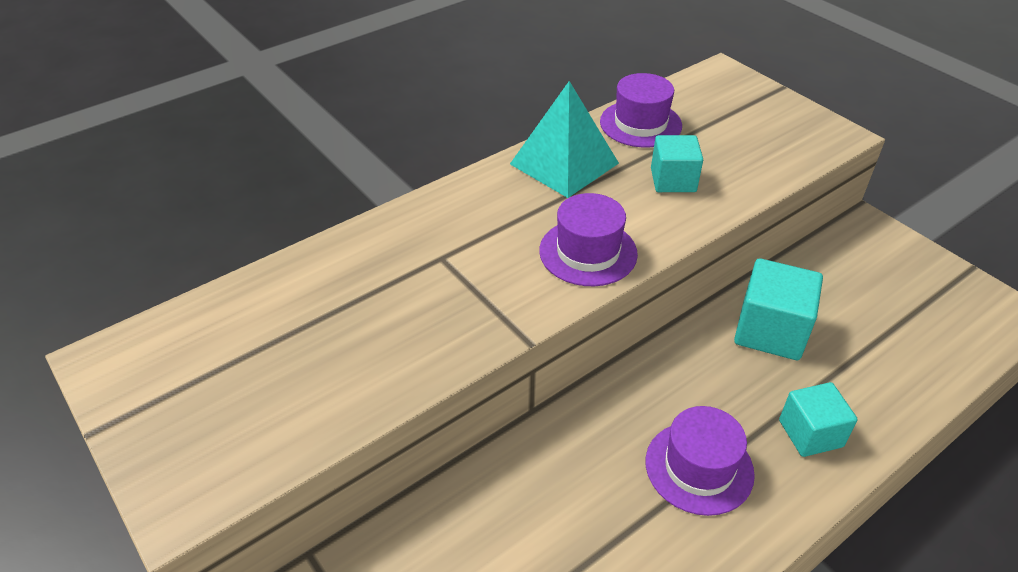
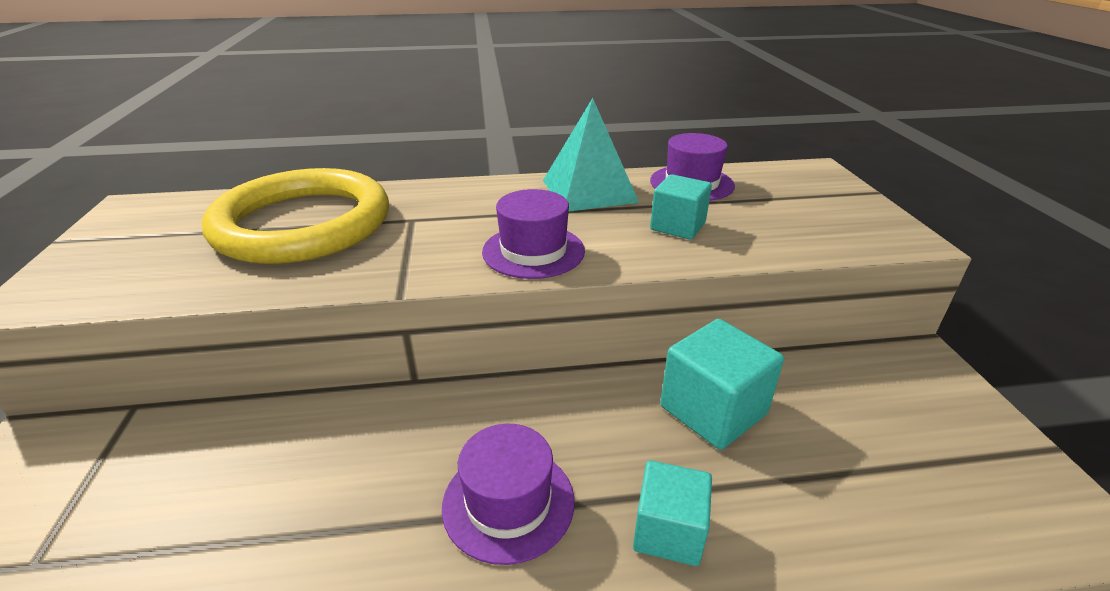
camera: 30 degrees right, 10 degrees down
(342, 304) = (303, 224): none -> yellow ring

